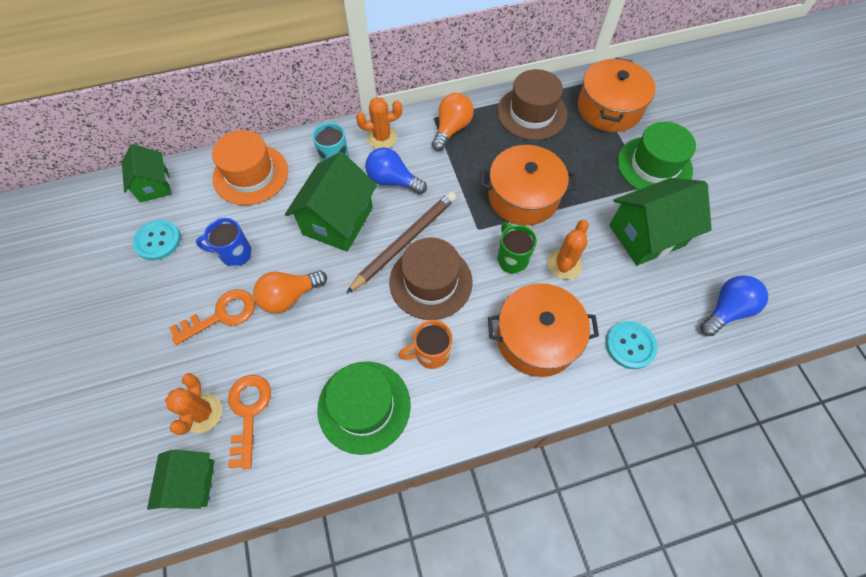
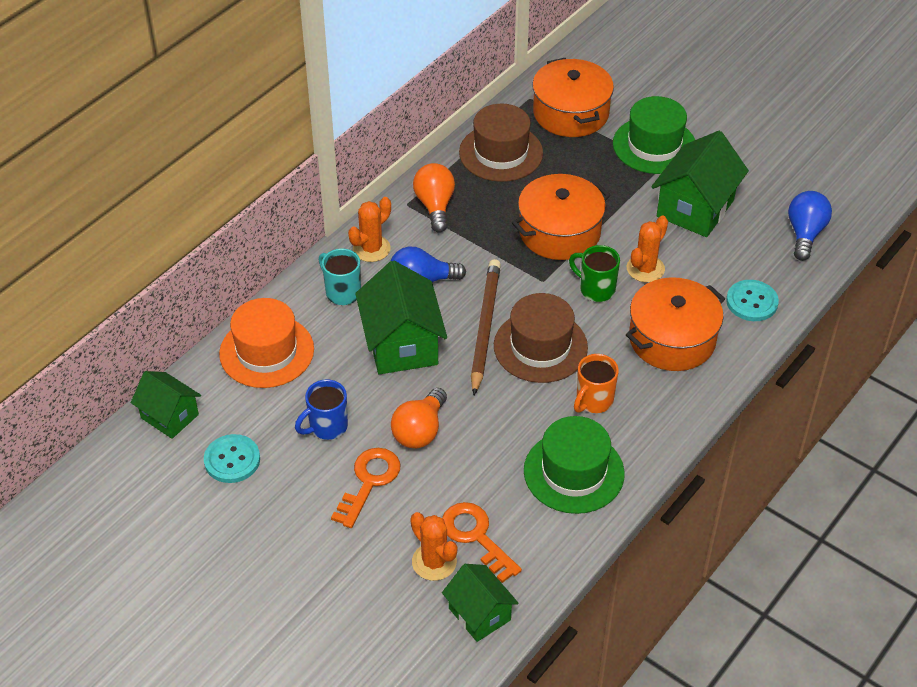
camera: 35 degrees left, 15 degrees down
(564, 264) = (645, 269): orange cactus -> orange cactus turned 45 degrees clockwise

